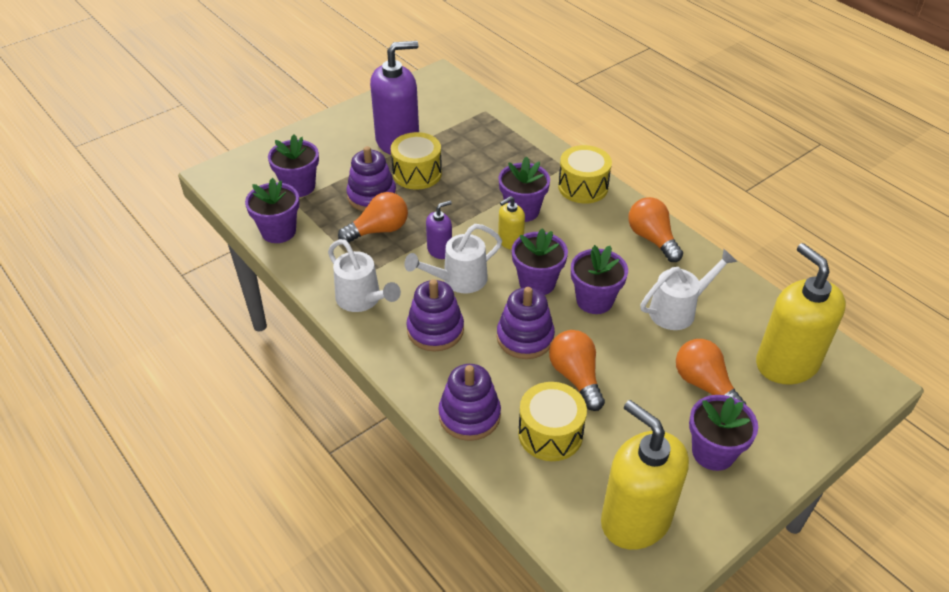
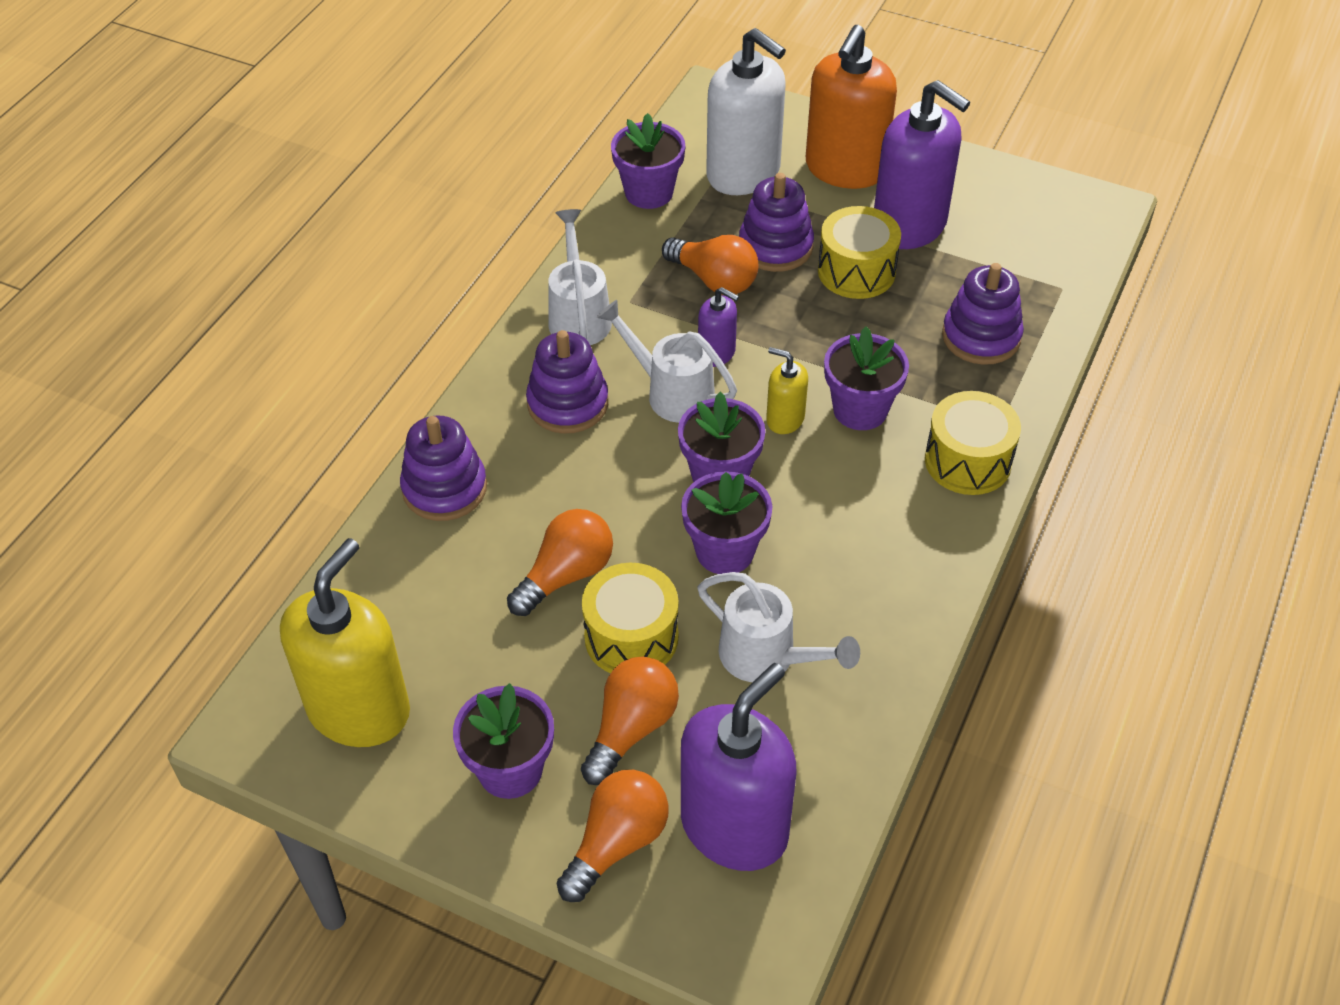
camera: 65 degrees right, 5 degrees up
(299, 186) = (743, 173): purple flower pot -> white soap dispenser
(331, 147) = (845, 169): none -> orange soap dispenser
(362, 300) = (579, 316): white watering can -> white watering can turned 150 degrees clockwise
(525, 337) = (607, 498): purple stacking toy -> purple stacking toy (981, 337)
(550, 433) = (455, 578): yellow drum -> yellow drum (631, 637)
(652, 239) = (906, 582): orange light bulb -> orange light bulb (617, 843)
(786, 363) = (734, 826): yellow soap dispenser -> purple soap dispenser

